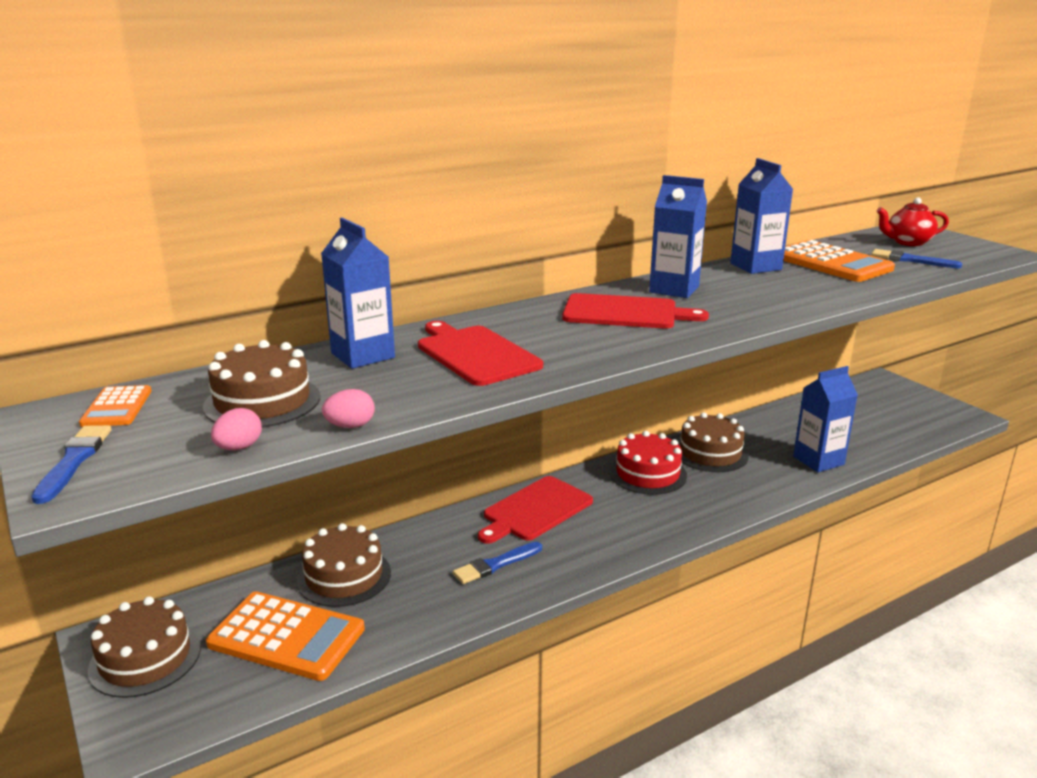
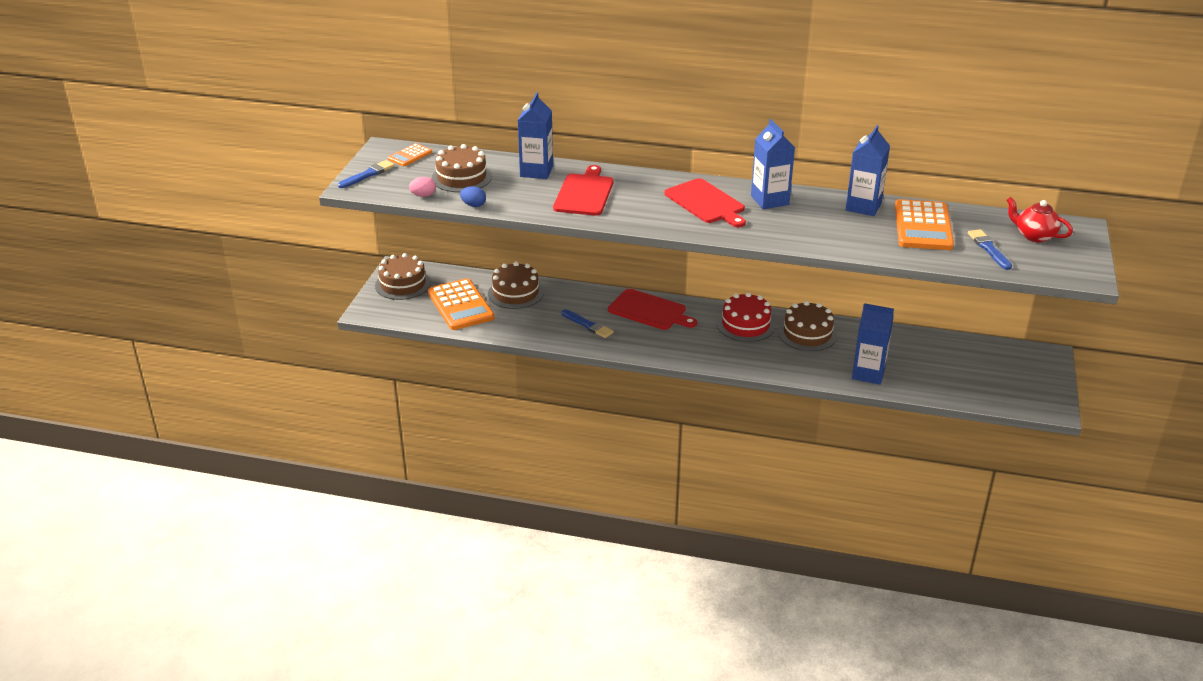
camera: 45 degrees right, 10 degrees up
(350, 426) = (473, 205): pink egg -> blue egg
(496, 564) = (588, 325): blue brush -> blue brush turned 150 degrees counterclockwise
(535, 510) = (649, 311): red cutting board -> red cutting board turned 150 degrees counterclockwise

